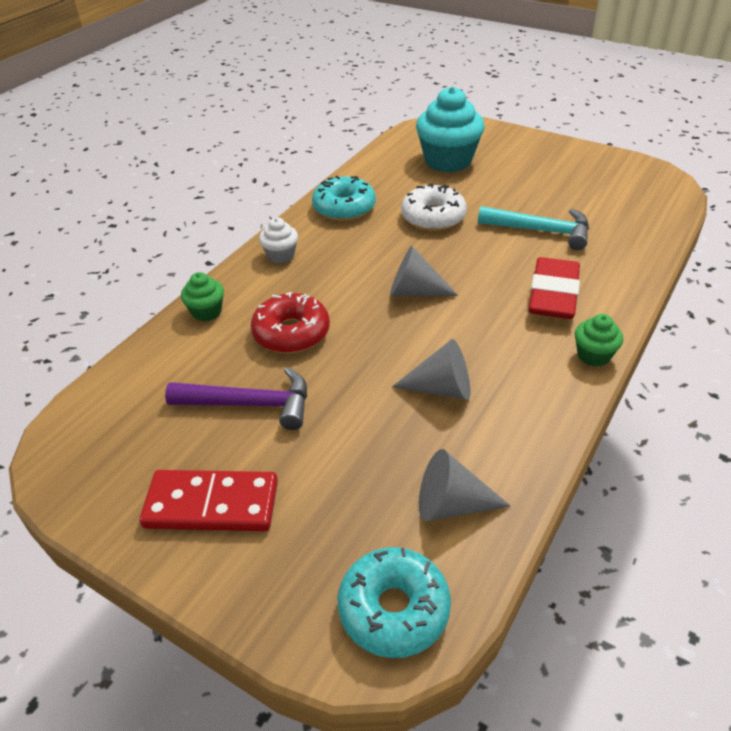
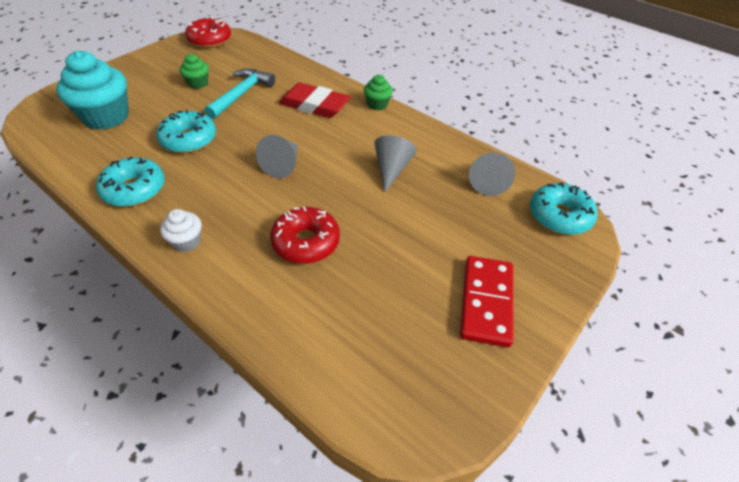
camera: 85 degrees left, 5 degrees up
(206, 312) = (250, 304): green cupcake -> green cupcake (198, 83)
(250, 404) = (386, 274): purple hammer -> none
(433, 217) = (189, 140): white donut -> turquoise donut
(649, 179) = (210, 40): none -> red donut

